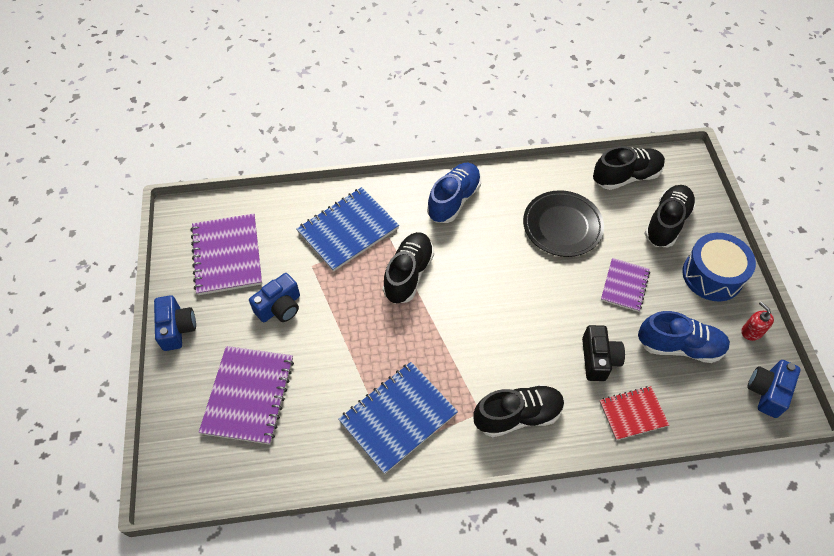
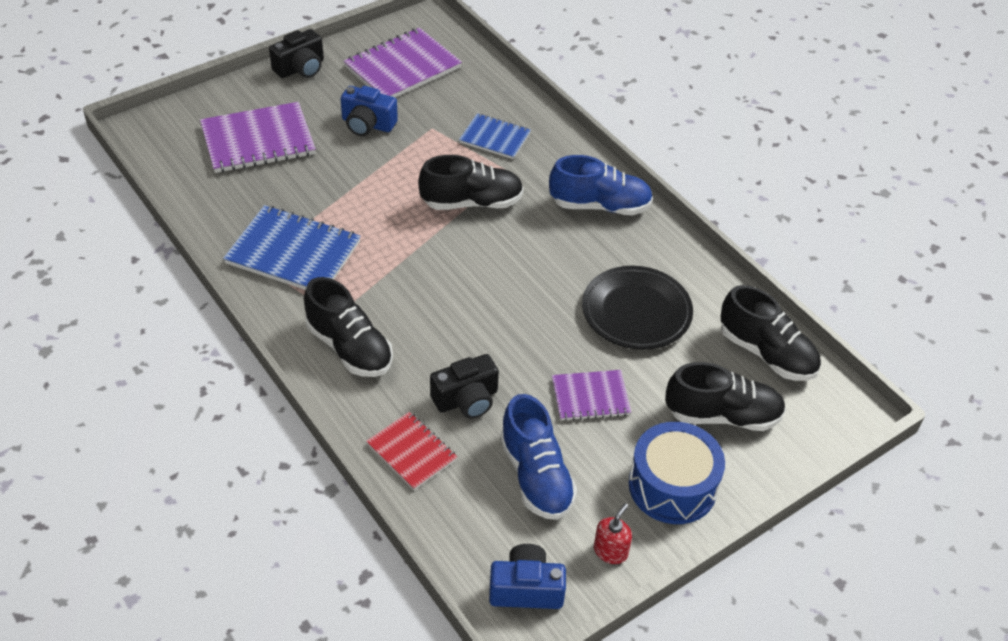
camera: 60 degrees right, 10 degrees down
(177, 328) = (300, 68): blue camera -> black camera
(348, 230) = (494, 138): blue notebook -> blue notebook, size x0.60

